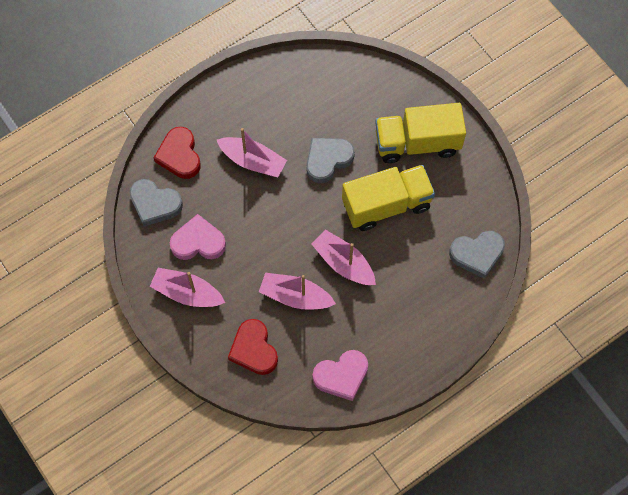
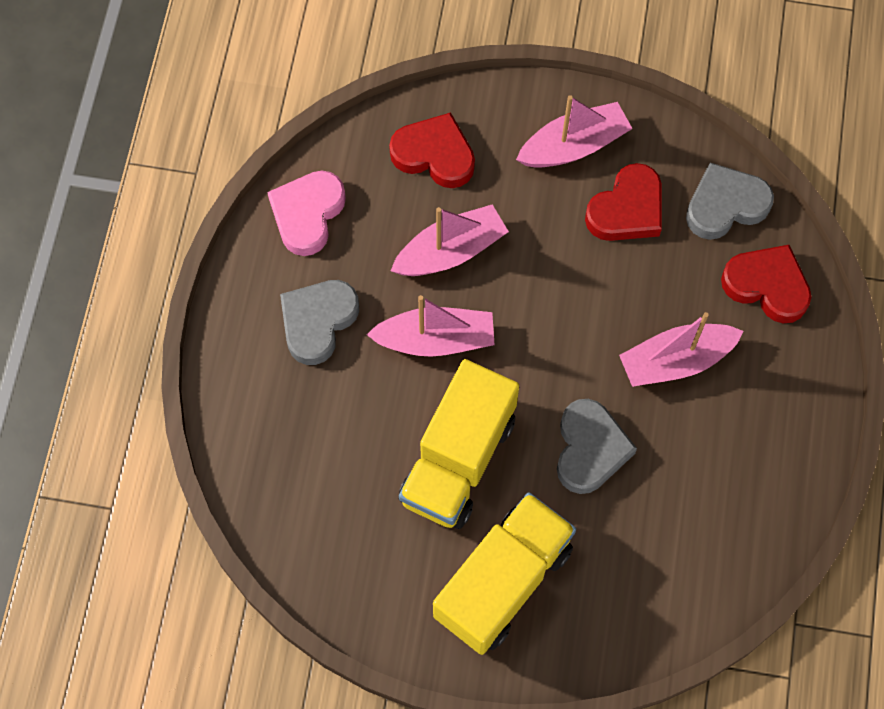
camera: 135 degrees right, 0 degrees up
(198, 242) = (627, 209): pink heart -> red heart
(477, 254) = (284, 502): grey heart -> grey heart (318, 322)

